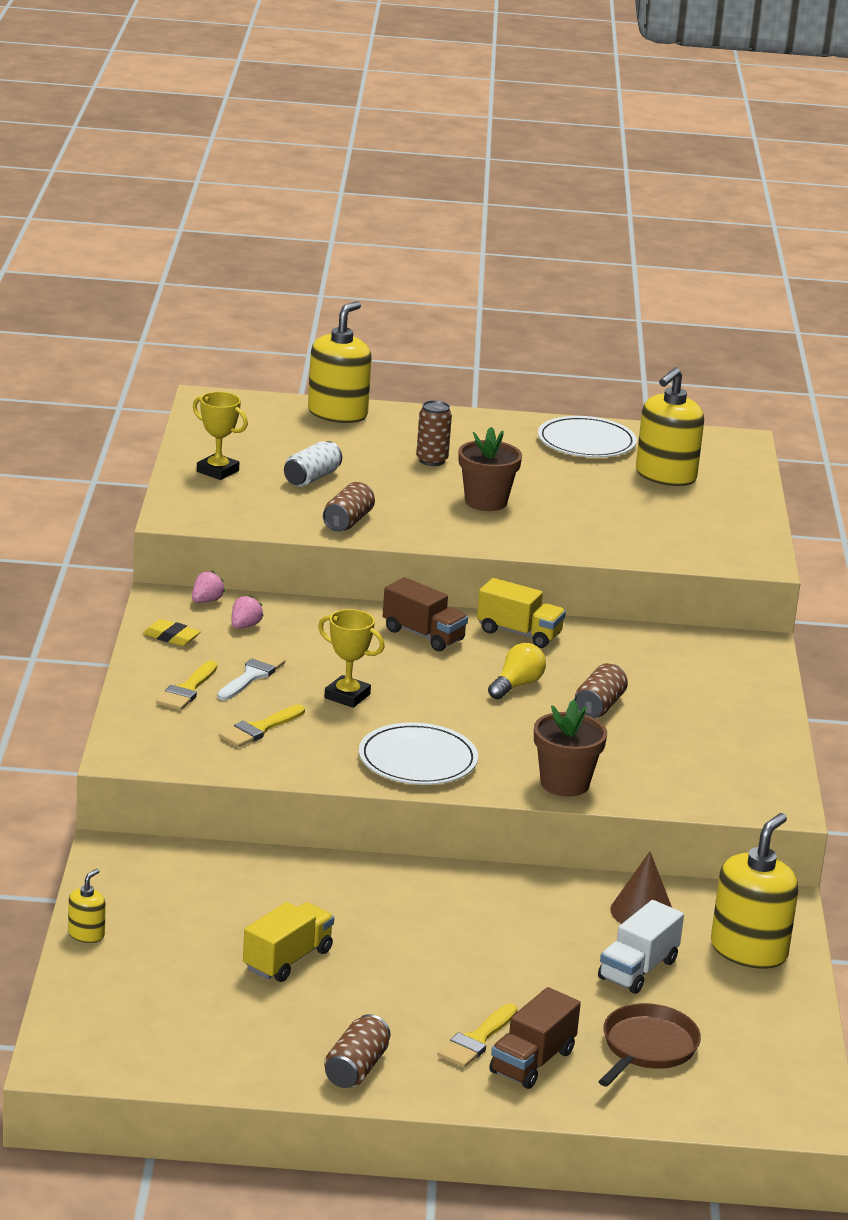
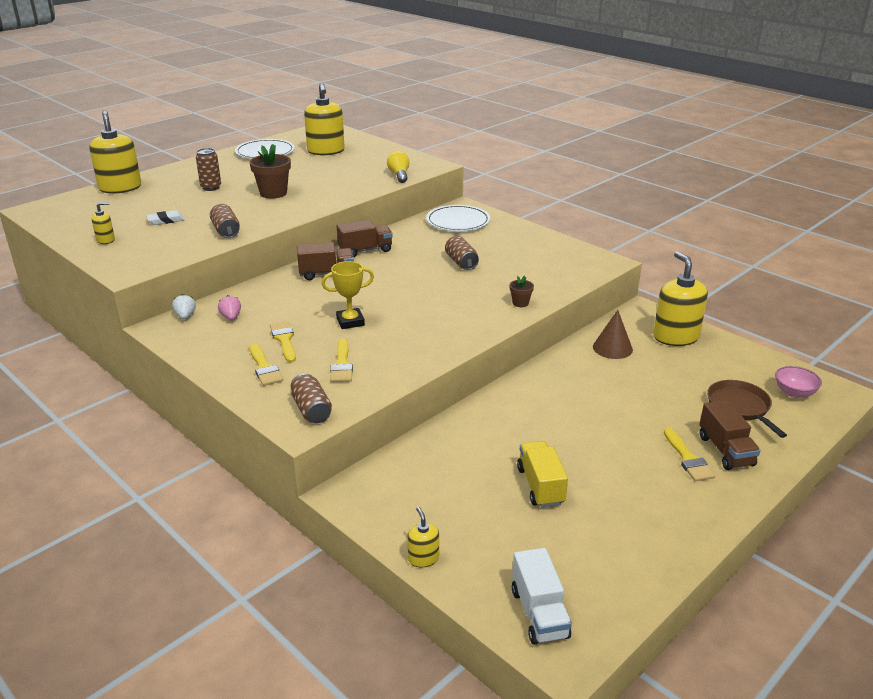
camera: 45 degrees left, 5 degrees up
(171, 637) = (201, 345): yellow eraser -> none
(206, 601) = (185, 316): pink strawberry -> white strawberry
(217, 471) = (106, 240): yellow trophy -> yellow soap dispenser
(252, 676) = (284, 340): white brush -> yellow brush
(312, 478) = (166, 220): white can -> white eraser
(356, 1069) = (682, 520): brown can -> brown can (311, 410)
(417, 760) = (443, 332): white plate -> white plate (458, 221)
(516, 685) = (411, 273): yellow light bulb -> yellow light bulb (399, 175)
(519, 633) = (365, 250): yellow truck -> brown truck
(564, 784) = (520, 303): brown flower pot -> brown flower pot, size x0.52
(638, 970) = (664, 374): white truck -> white truck (539, 613)
(748, 1081) = (794, 392): none -> pink bowl

